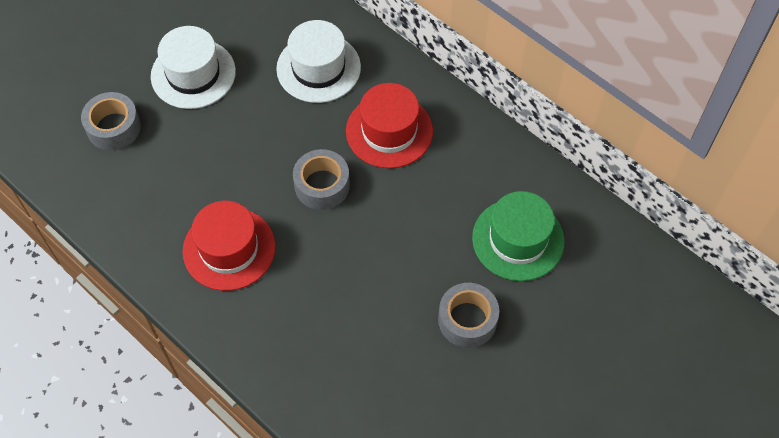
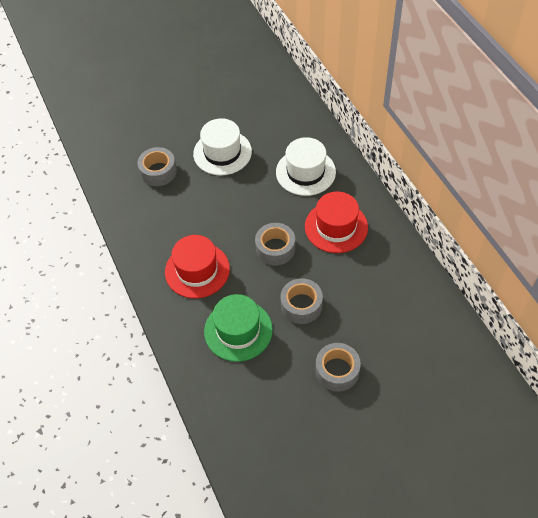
camera: 25 degrees right, 5 degrees down
(387, 250) = (301, 305): none -> grey tape
(518, 239) = (396, 328): green hat -> green hat (238, 330)

